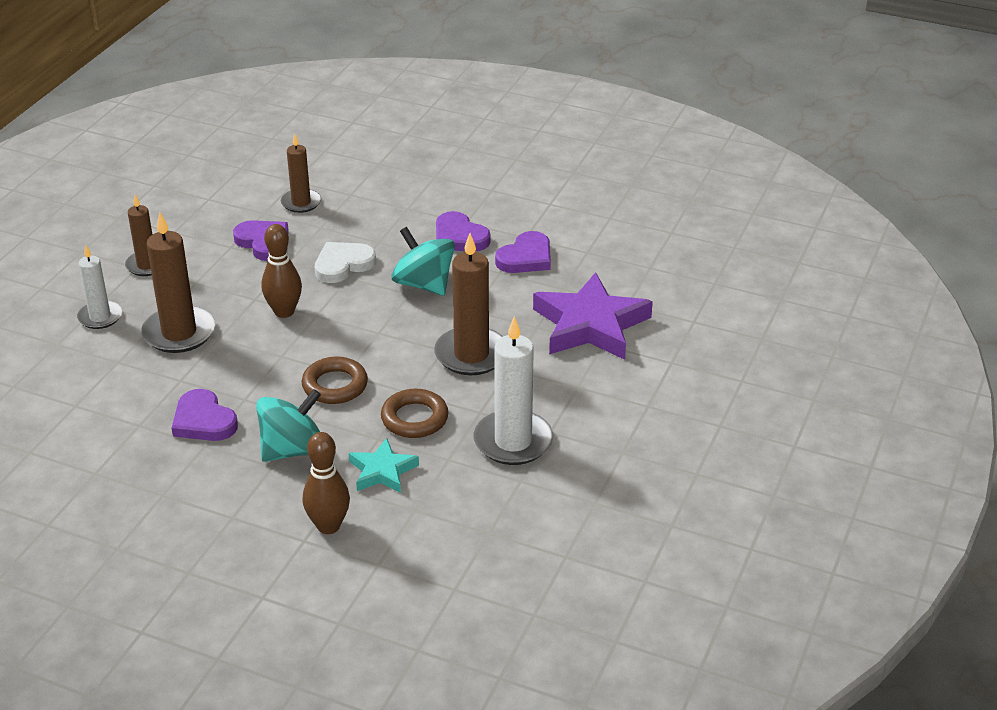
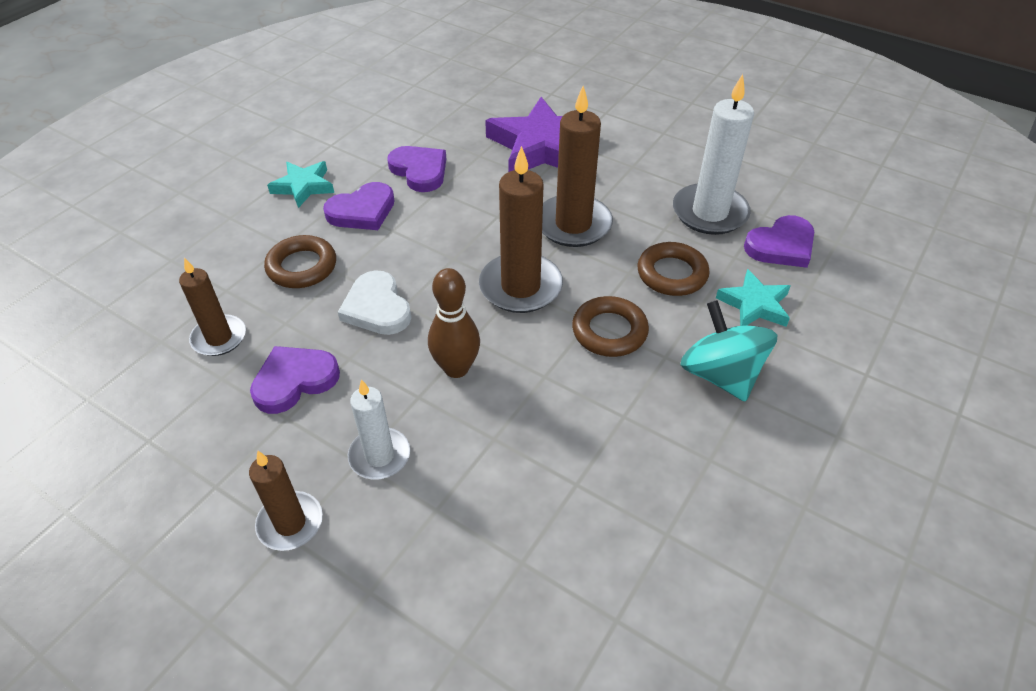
camera: 80 degrees left, 10 degrees up
(100, 317) = (405, 589): white candle -> white candle (379, 456)
(179, 333) = (472, 483): brown candle -> brown candle (520, 286)
(203, 421) = (664, 459): purple heart -> purple heart (781, 246)
(328, 526) = (842, 352): brown bowling pin -> none
(383, 221) = (302, 267): none -> brown ring
(424, 284) = (441, 245): turquoise spinning top -> none
(484, 202) = (303, 186): none -> turquoise star

